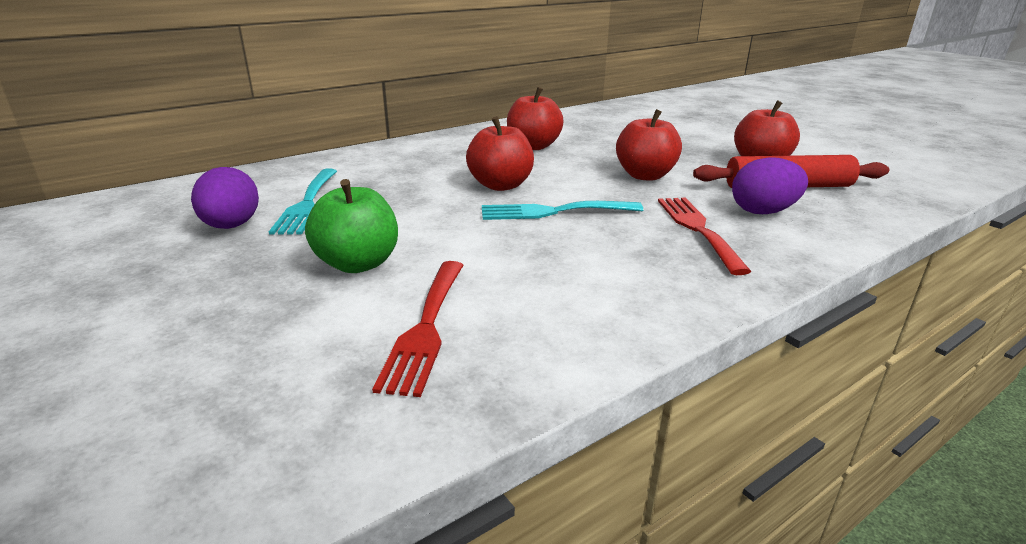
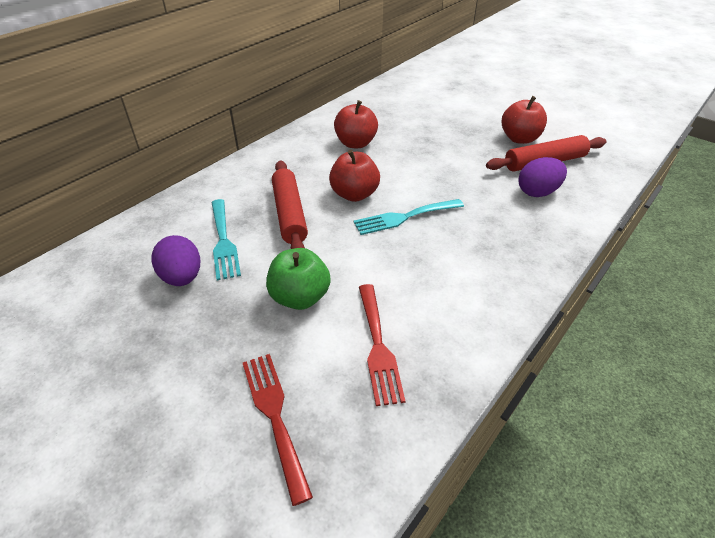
camera: 15 degrees left, 15 degrees up
(406, 191) = (290, 214): none -> red rolling pin
(645, 175) = (449, 166): red apple -> none
(697, 229) = (504, 218): red fork -> red fork (274, 416)

